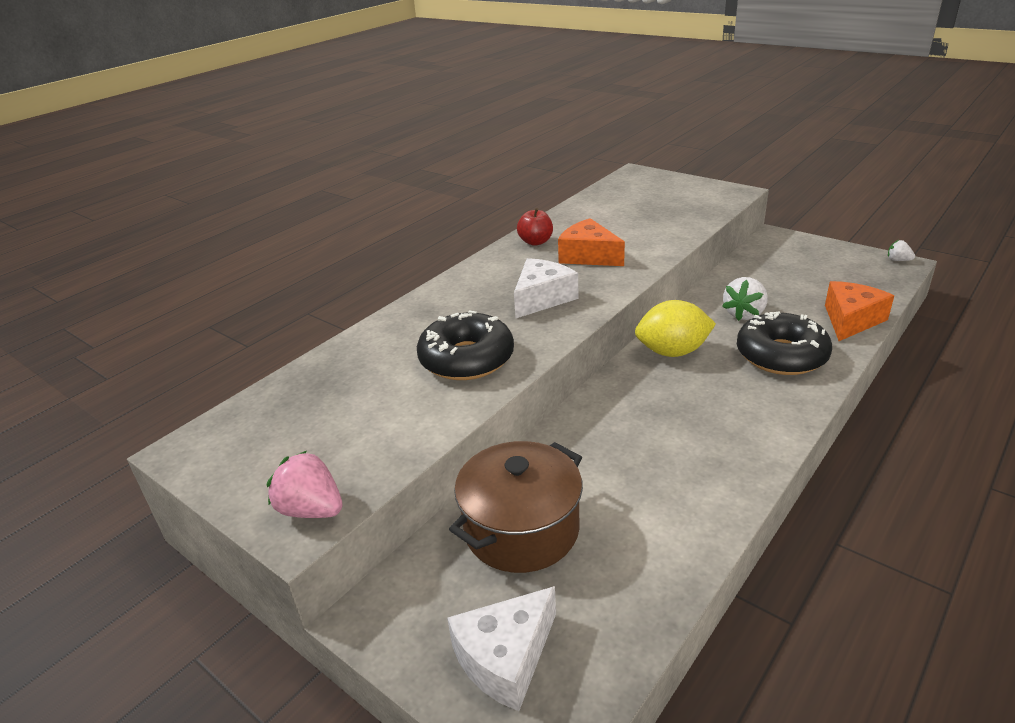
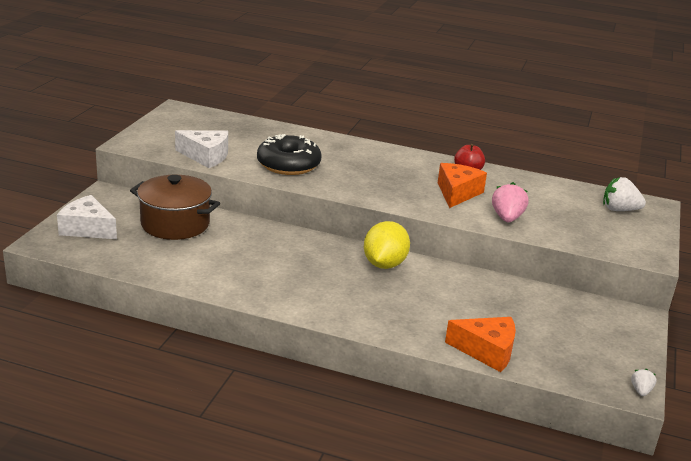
camera: 65 degrees right, 5 degrees down
(311, 510) = (141, 144): pink strawberry -> pink strawberry (507, 218)
(542, 298) = (379, 181): white cheese -> white cheese (206, 156)
(672, 352) = (384, 264): yellow lemon -> yellow lemon turned 45 degrees clockwise
(744, 314) = (463, 296): white strawberry -> white strawberry (619, 210)
(781, 355) = (405, 312): black donut -> none

